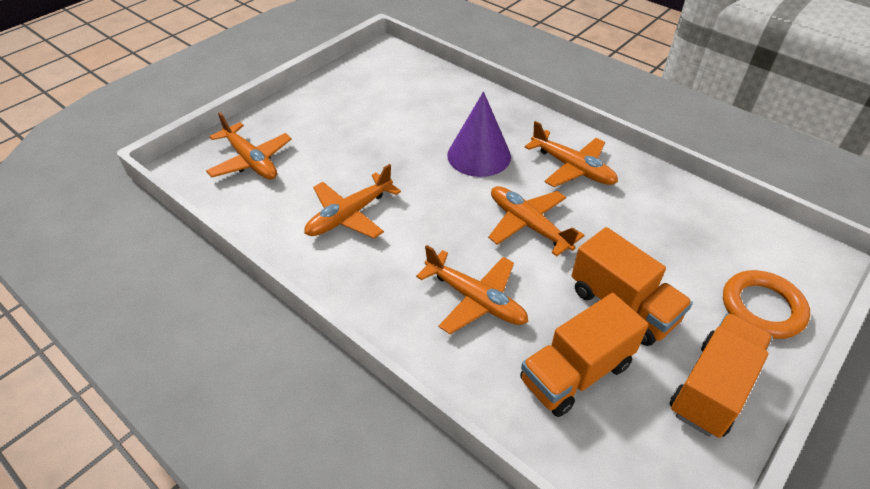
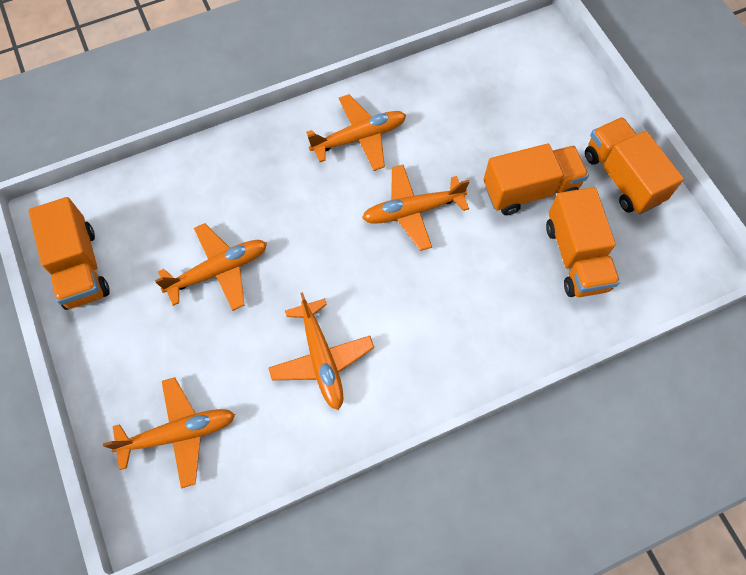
camera: 65 degrees left, 20 degrees up
(355, 74) = (80, 267): none -> orange truck
(475, 299) = (476, 294): orange plane -> orange plane (218, 271)
(479, 155) = (298, 206): purple cone -> none
(762, 308) = (570, 102): orange ring -> none

